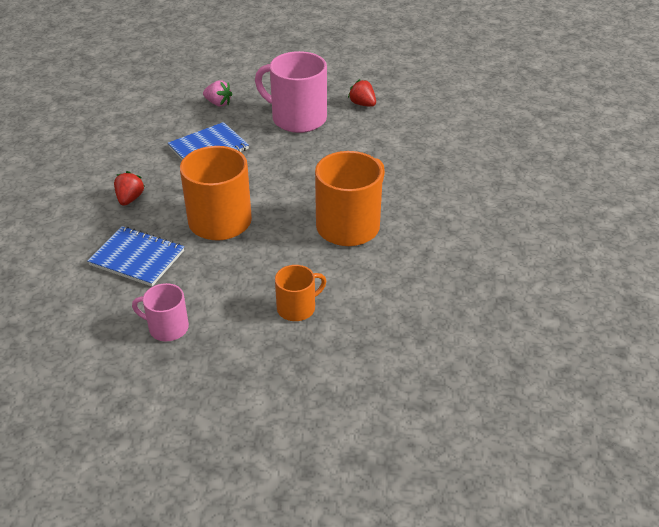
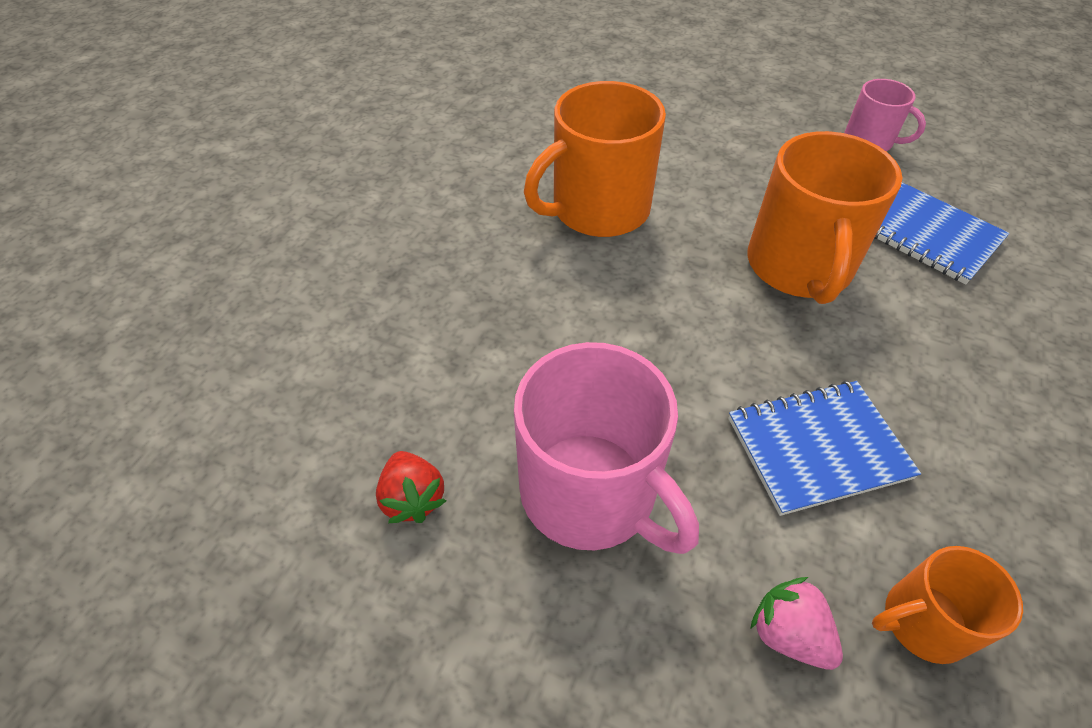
camera: 160 degrees left, 10 degrees up
(130, 199) = (970, 351): red strawberry -> none
(297, 308) = (707, 129): orange mug -> orange mug (922, 622)

